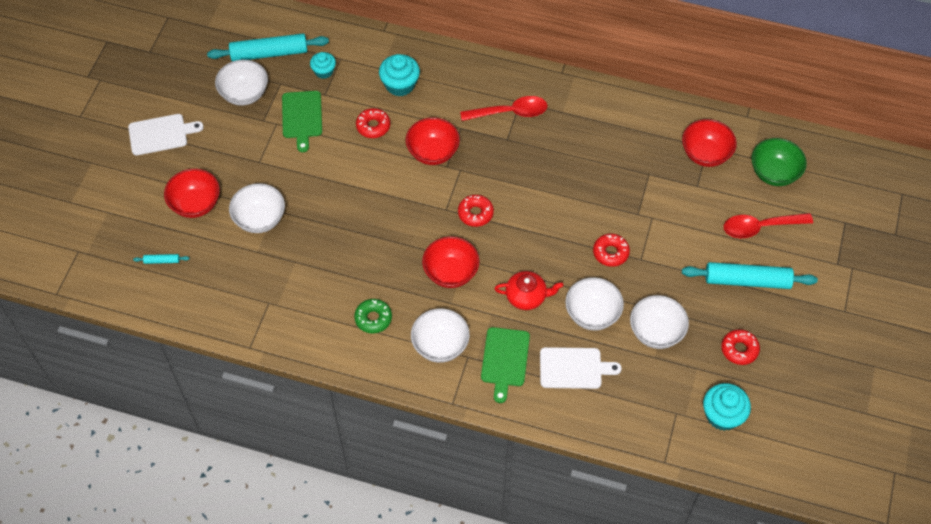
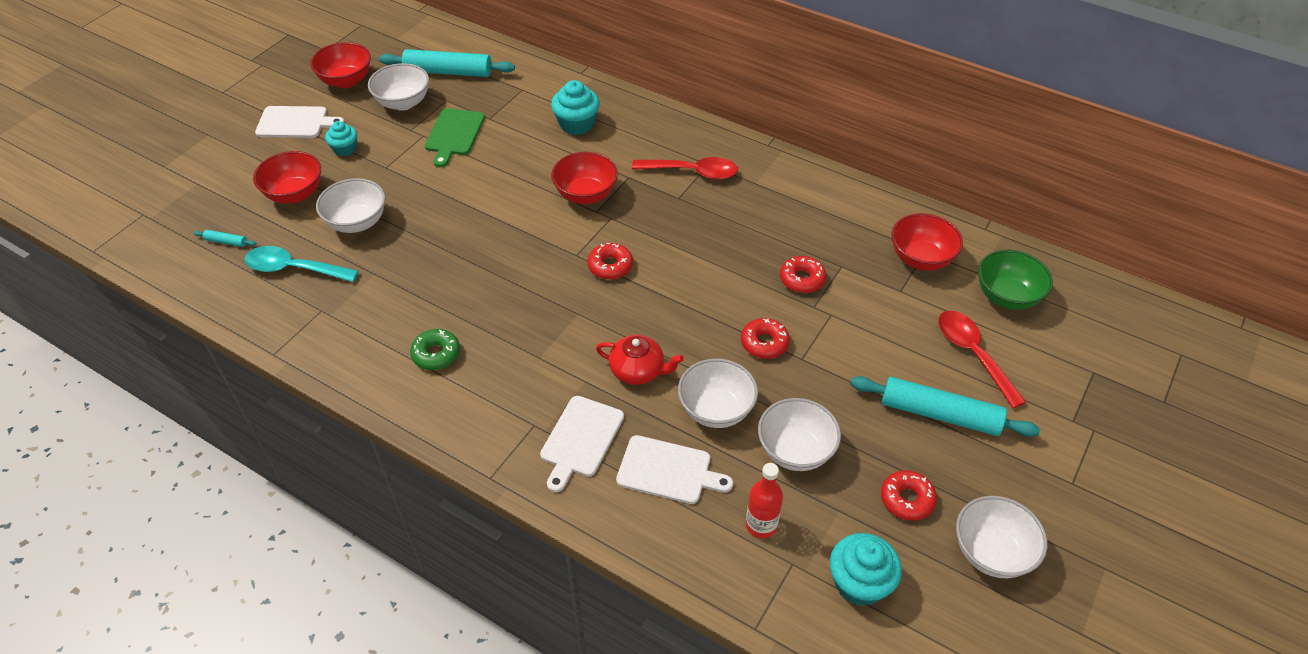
camera: 15 degrees right, 10 degrees down
(229, 272) = (294, 269): none -> turquoise spoon
(324, 71) = (498, 97): turquoise cupcake -> turquoise cupcake (345, 149)
(373, 126) = (529, 157): red donut -> red donut (802, 279)
(440, 345) = (505, 403): white bowl -> white bowl (991, 552)
(451, 273) = (553, 323): red bowl -> red bowl (346, 81)
(505, 360) = (580, 439): green cutting board -> white cutting board
(648, 391) = (761, 525): none -> red bottle
(760, 227) = (973, 354): red spoon -> red spoon turned 60 degrees clockwise

